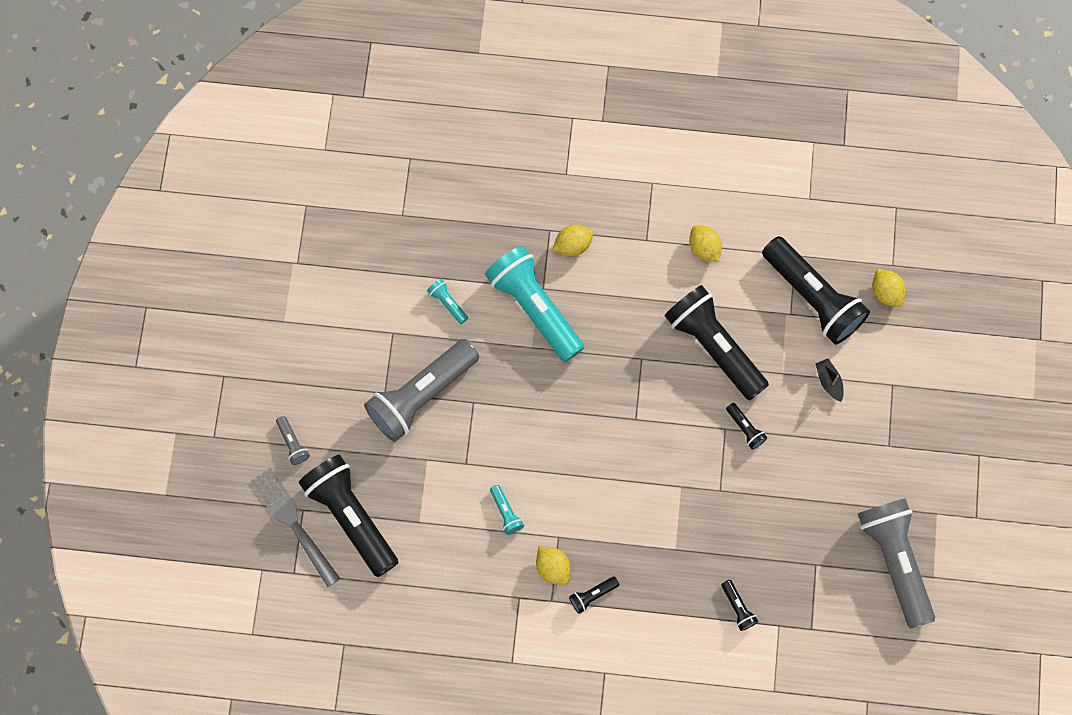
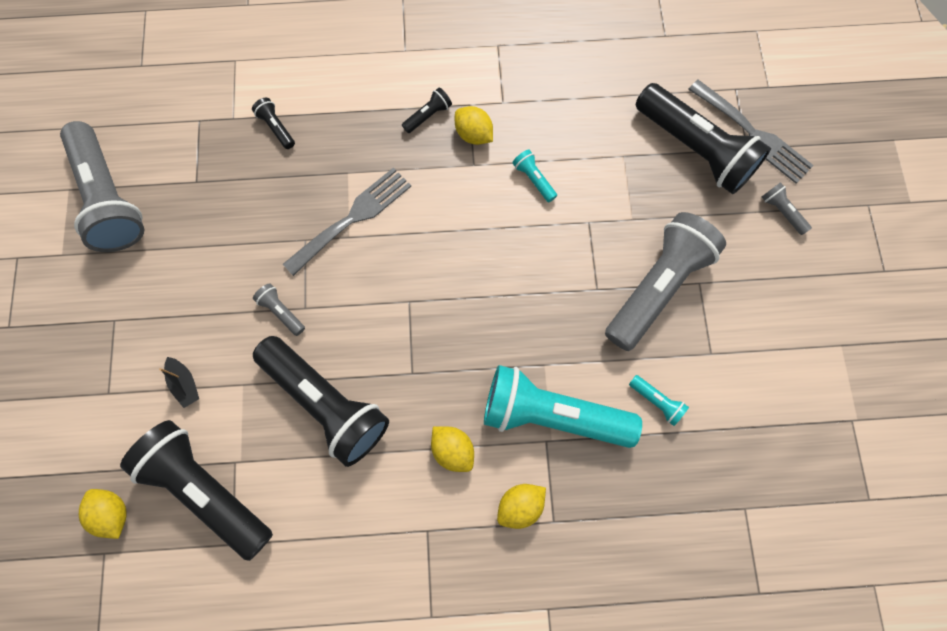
camera: 170 degrees right, 0 degrees up
(534, 307) = (551, 414): turquoise flashlight -> turquoise flashlight turned 150 degrees clockwise
(675, 503) = (352, 218): none -> grey fork
(704, 248) = (351, 532): yellow lemon -> yellow lemon (453, 450)
(745, 429) = (281, 312): black flashlight -> grey flashlight

